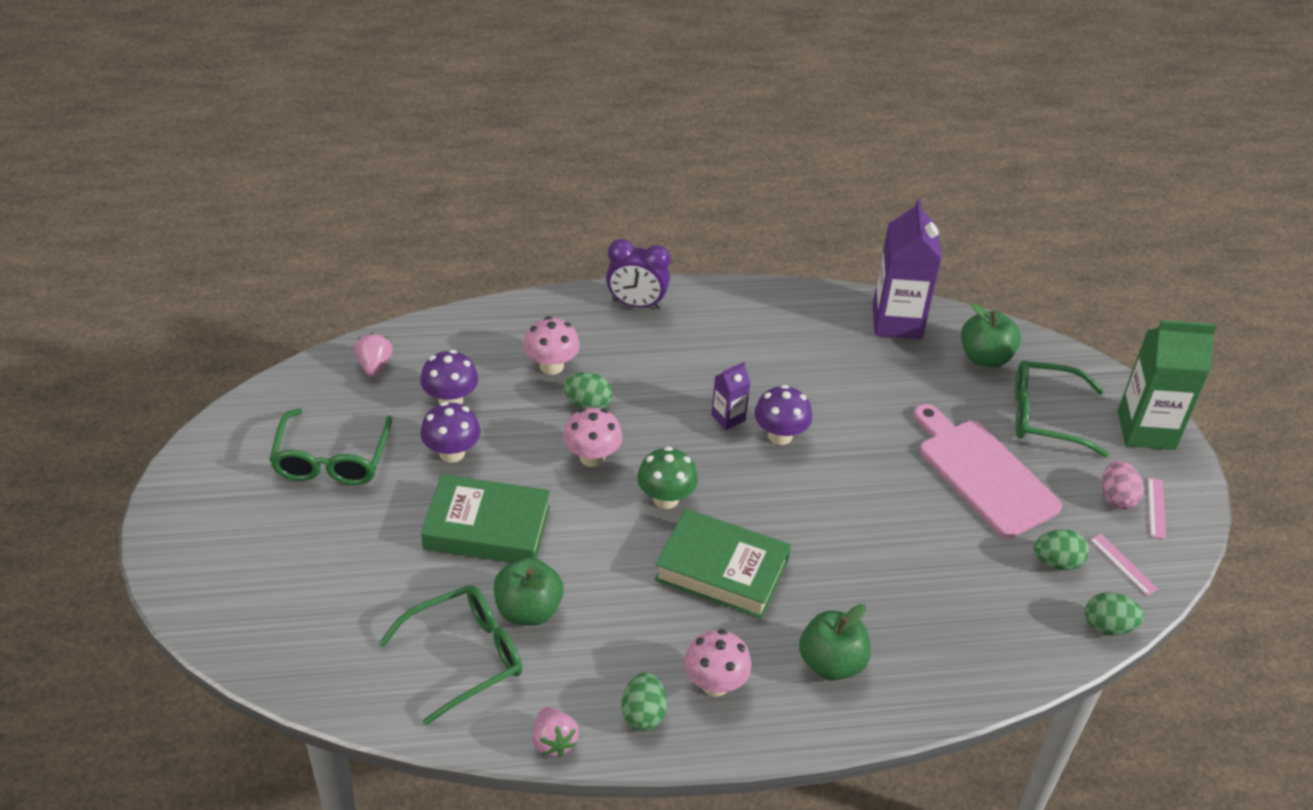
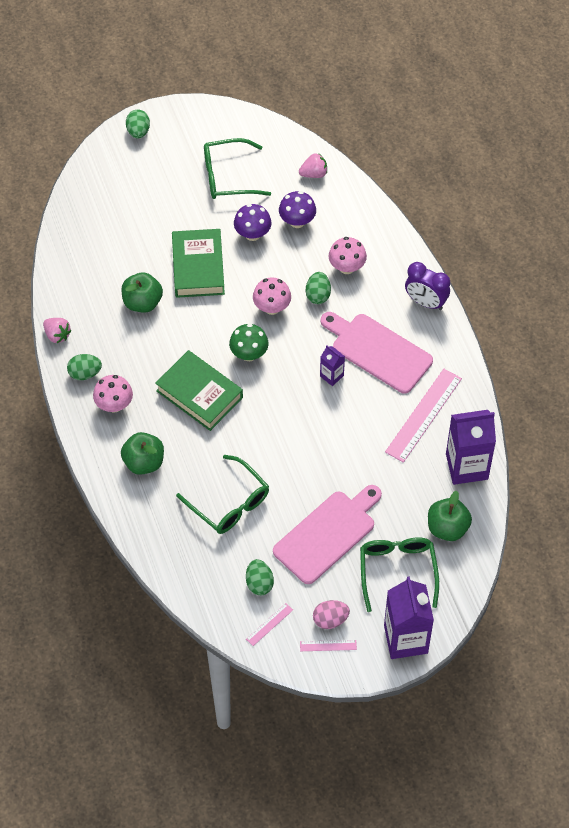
camera: 80 degrees right, 15 degrees up
(465, 657) = (102, 280): green glasses -> green glasses (229, 503)
(553, 742) = (57, 335): pink strawberry -> pink strawberry turned 105 degrees counterclockwise
(636, 304) = (425, 302): purple clock -> purple clock turned 60 degrees counterclockwise
(701, 364) = (378, 351): none -> pink cutting board
(722, 570) = (199, 394): green book -> green book turned 60 degrees counterclockwise
(780, 435) = (325, 408): purple mushroom -> none
(812, 343) = (423, 415): none -> pink ruler
(1108, 627) = (212, 615): green egg -> green egg (138, 131)
(1146, 430) = (405, 639): green carton -> purple carton

